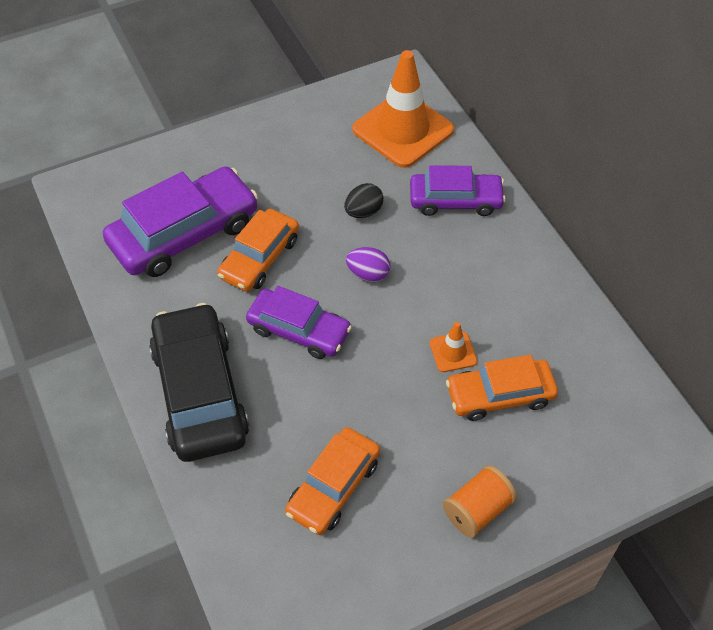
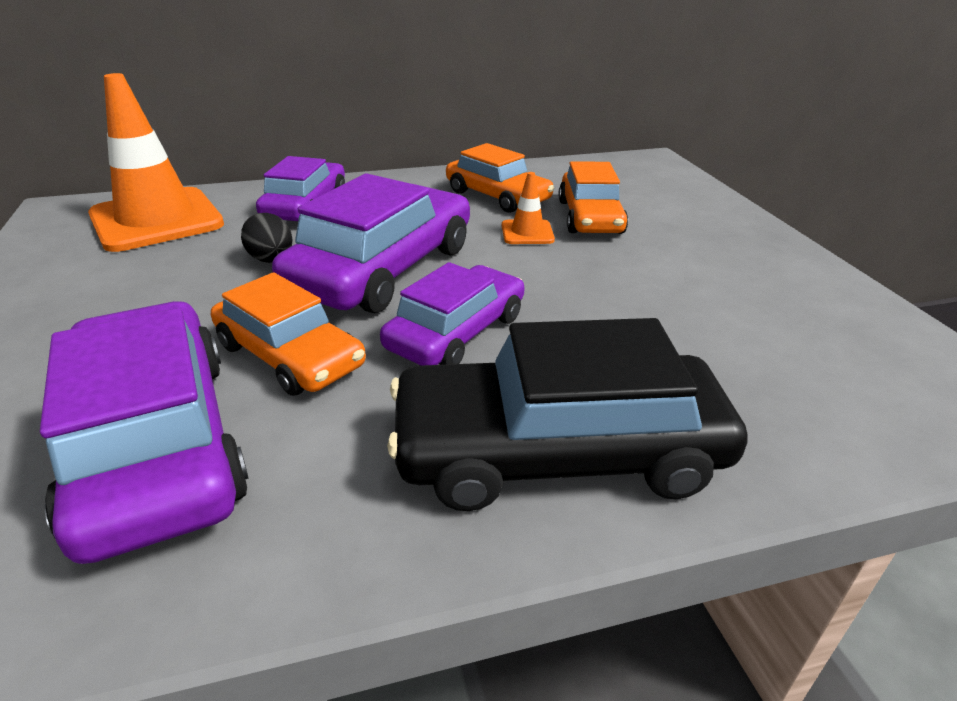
camera: 80 degrees left, 20 degrees down
(333, 487) = (730, 331): orange car -> orange car (497, 196)
(368, 274) = (383, 268): purple egg -> purple car
(477, 510) = (738, 245): orange spool -> none

